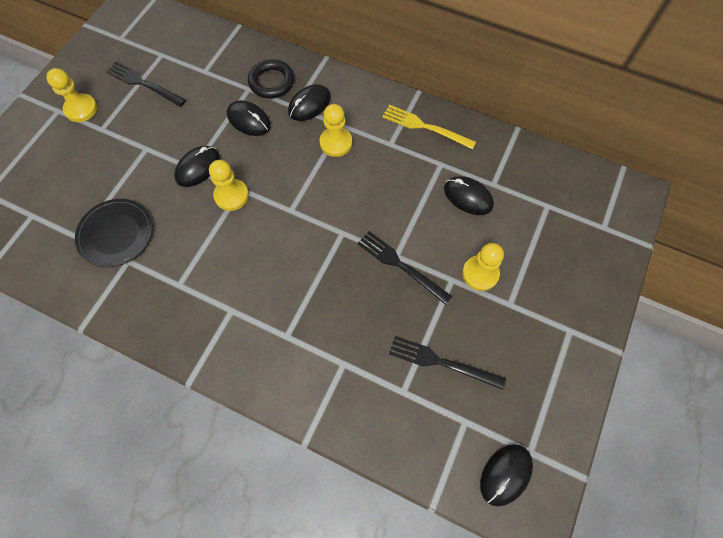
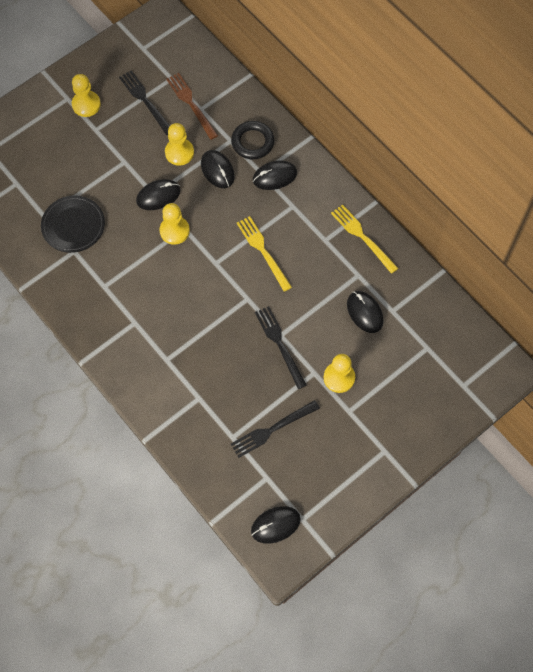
camera: 25 degrees right, 0 degrees up
(192, 70) = (191, 104): none -> brown fork
(334, 179) = (263, 251): none -> yellow fork
(336, 143) = (280, 220): yellow pawn -> yellow pawn (179, 152)
(441, 362) = (272, 429): black fork -> black fork turned 75 degrees counterclockwise

